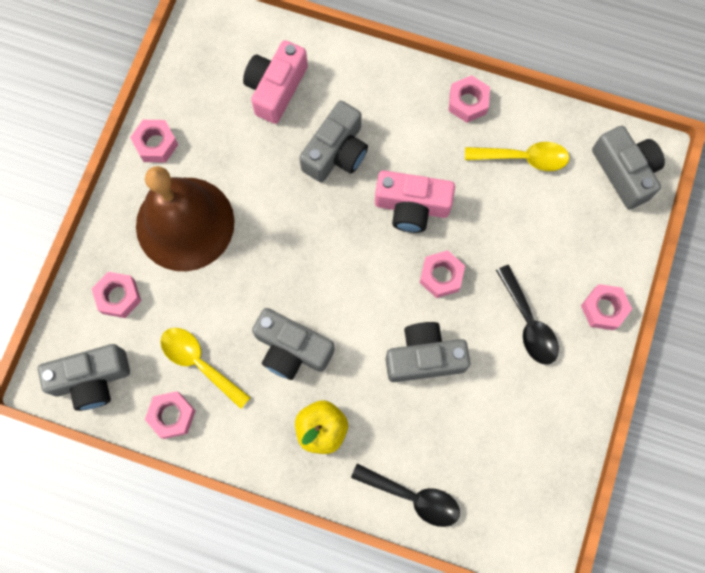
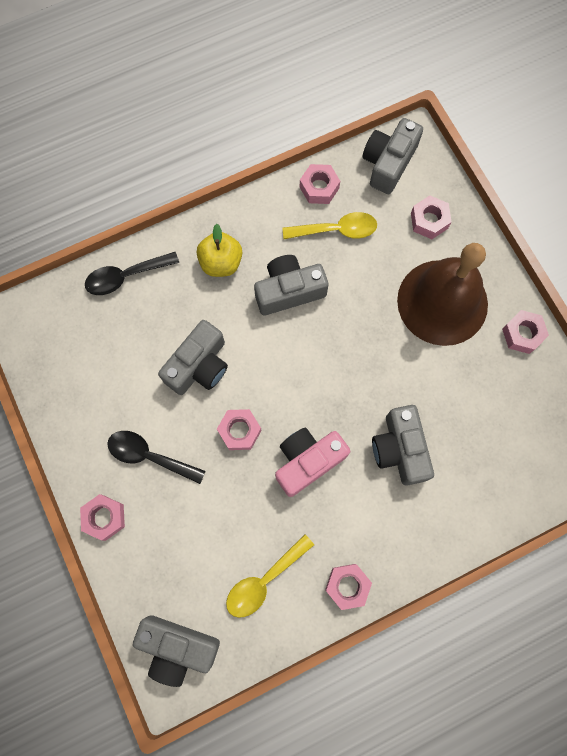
camera: 135 degrees right, 0 degrees up
(276, 88) = (492, 454): pink camera -> none

